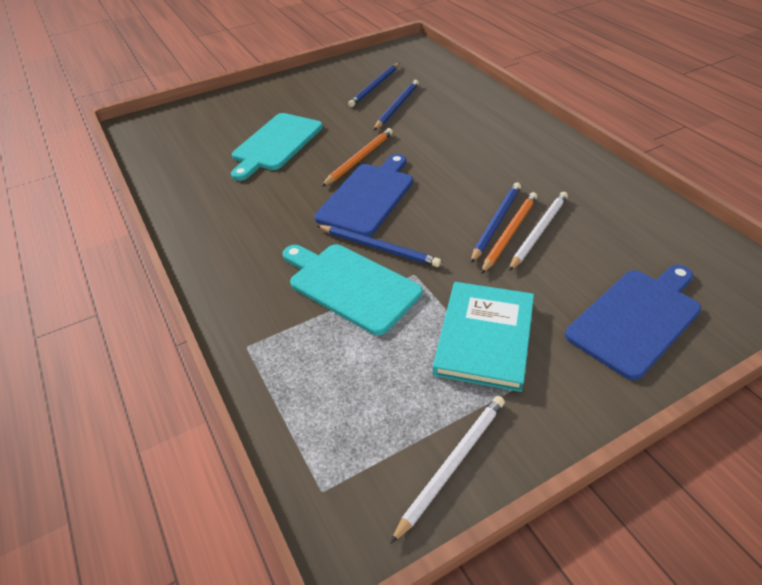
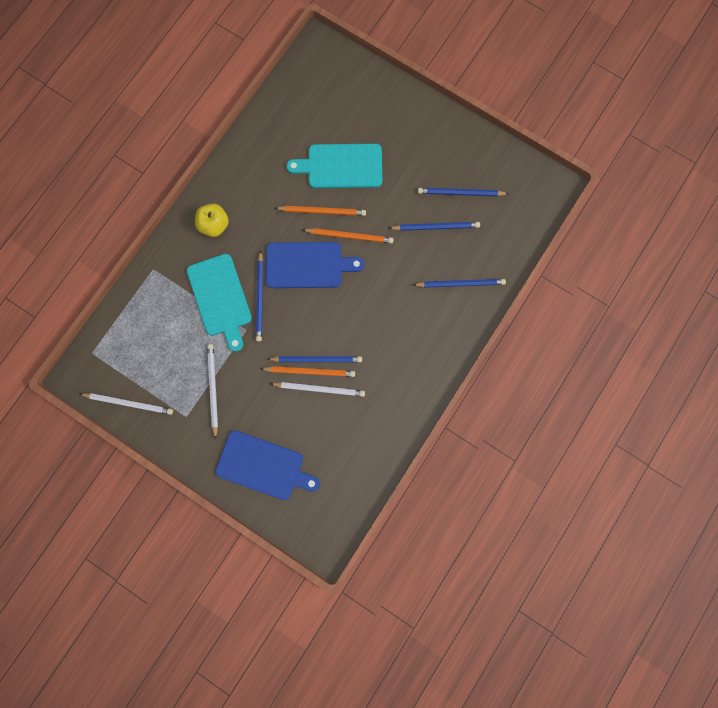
camera: 60 degrees right, 35 degrees up
(244, 260) = (214, 225): none -> yellow apple
(313, 169) = (322, 211): none -> orange pencil
(350, 285) = (220, 298): turquoise cutting board -> turquoise cutting board turned 150 degrees clockwise
(469, 107) = (460, 283): none -> blue pencil
(484, 337) = (213, 389): turquoise book -> white pencil

